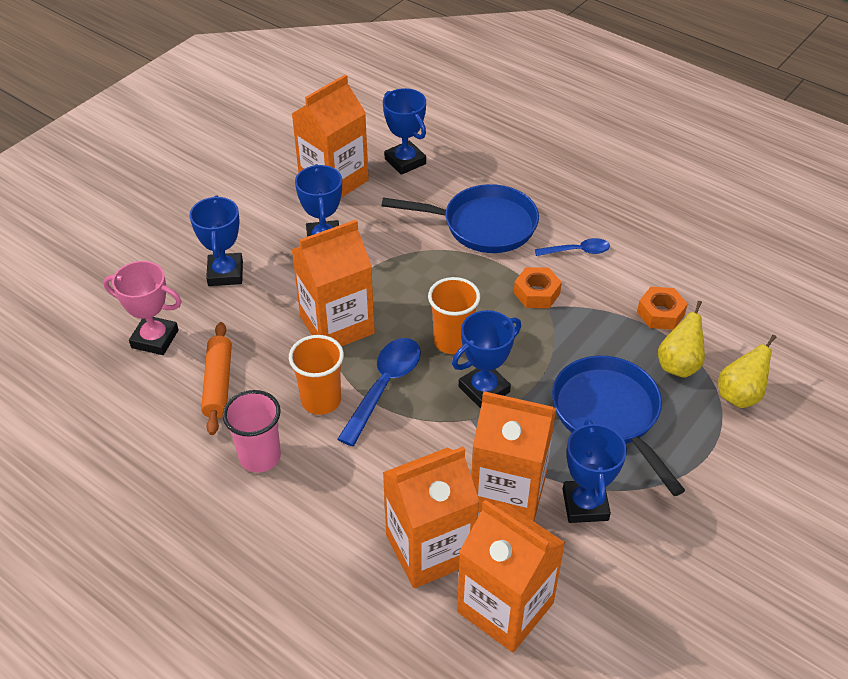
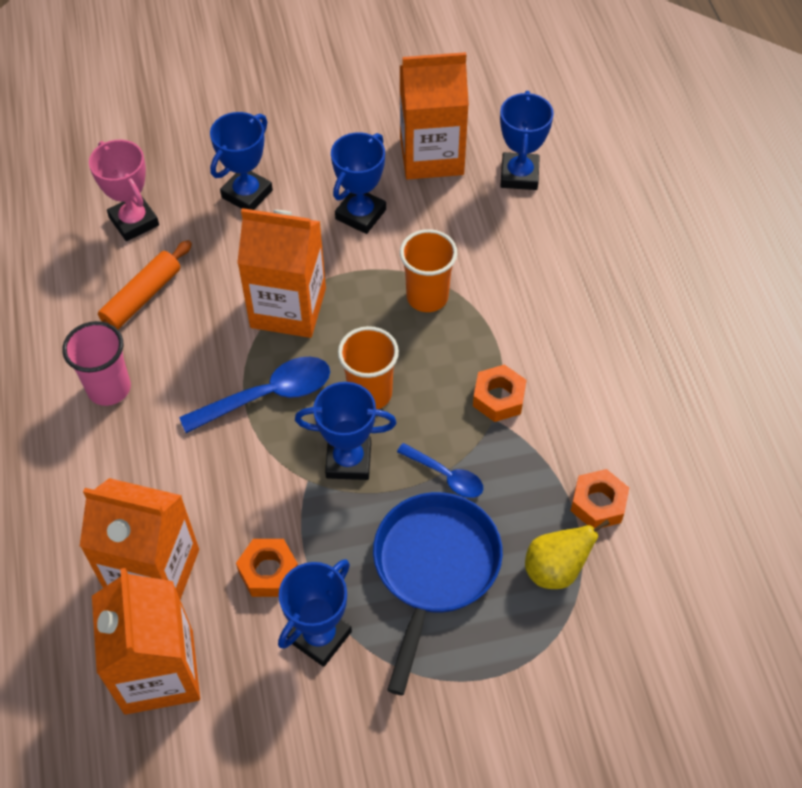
camera: 40 degrees right, 10 degrees up
(321, 400) = (204, 371): orange cup -> orange cup (427, 297)
(483, 225) = (523, 292): blue pan -> none
(508, 491) = (268, 572): orange carton -> orange nut
(577, 251) = (587, 380): blue spoon -> blue spoon (446, 476)
(739, 395) = (582, 645): yellow pear -> none

